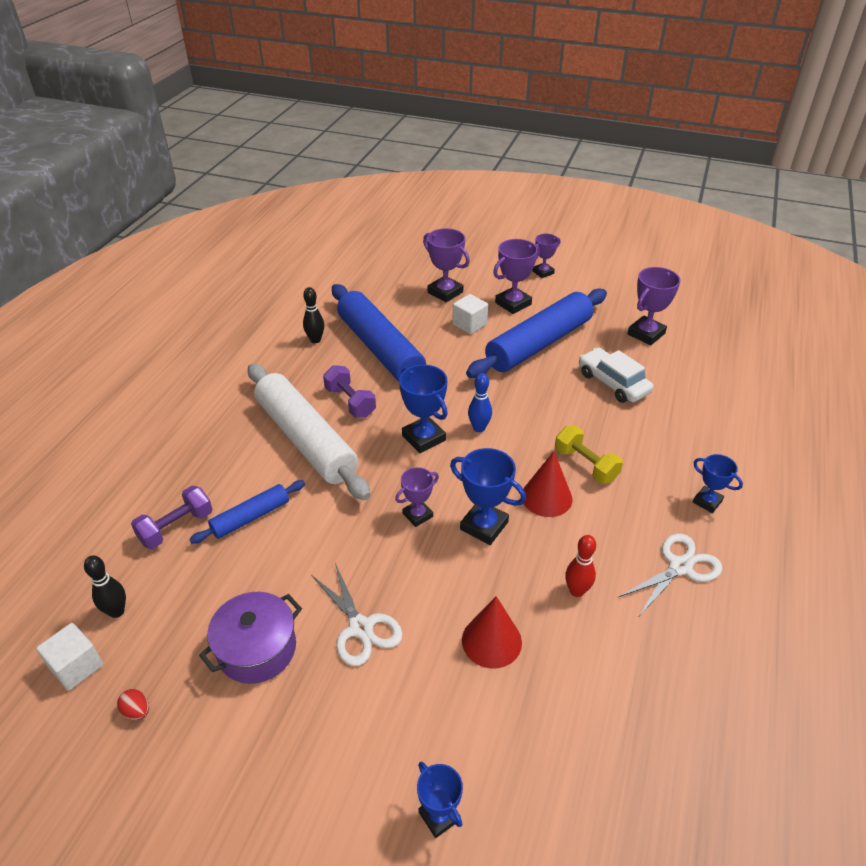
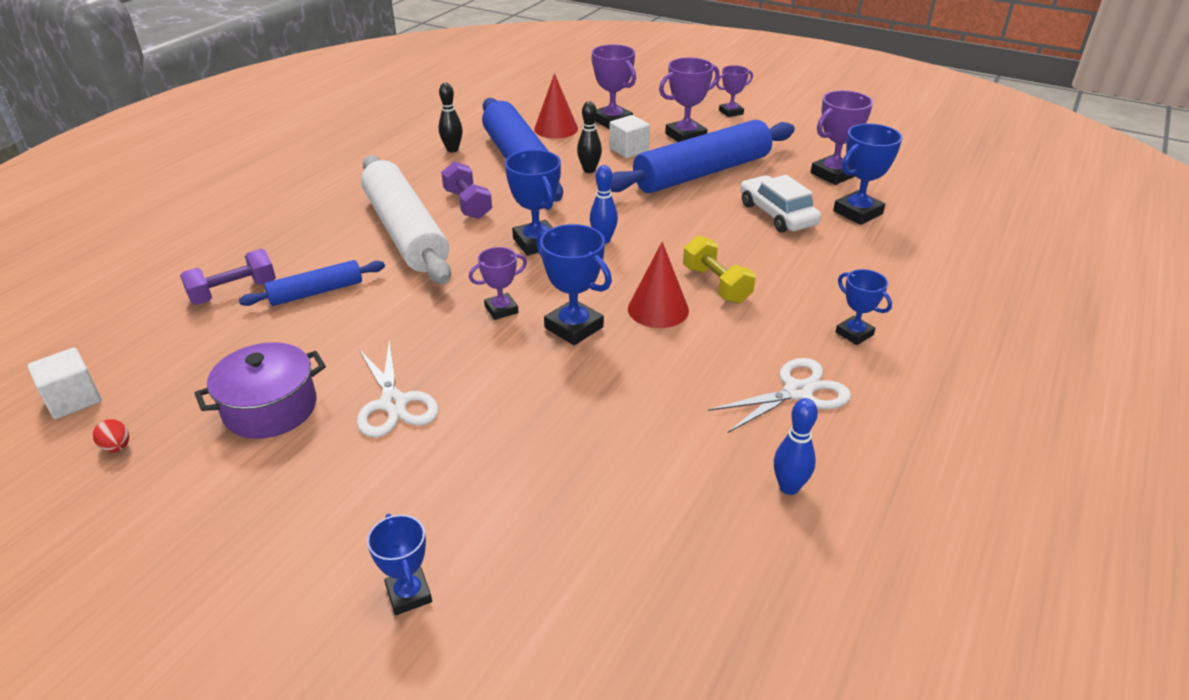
camera: 10 degrees right, 5 degrees down
(117, 611) = (137, 357): black bowling pin -> black bowling pin (589, 170)
(491, 641) = (540, 434): red cone -> red cone (556, 129)
(576, 591) = (661, 400): red bowling pin -> none
(676, 373) = (857, 212): none -> blue trophy
(699, 662) = (789, 487): none -> blue bowling pin

